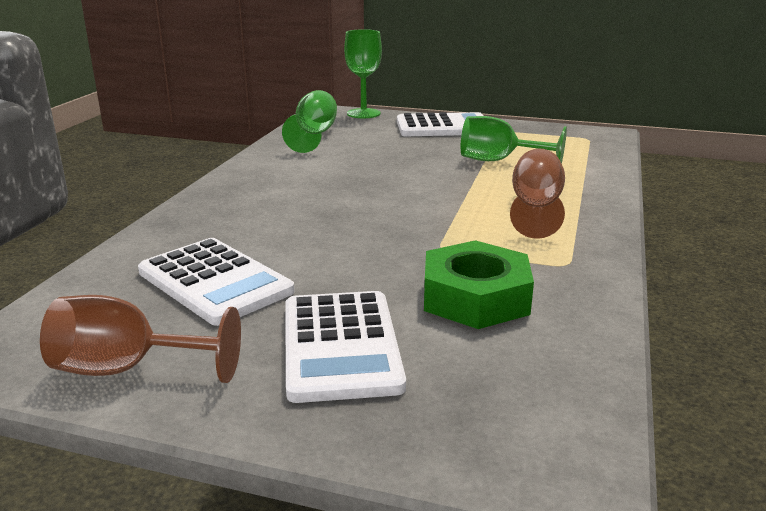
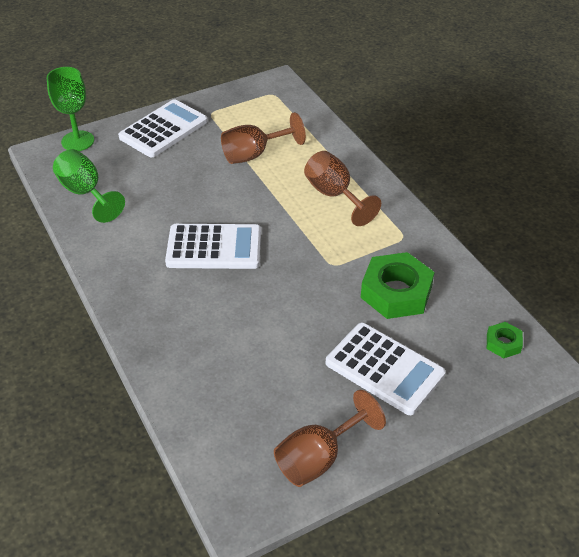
camera: 45 degrees left, 20 degrees up
(214, 282) = (261, 375): white calculator -> white calculator (214, 248)
(498, 161) = (254, 154): green goblet -> brown goblet
(546, 414) = (503, 343): none -> green nut

